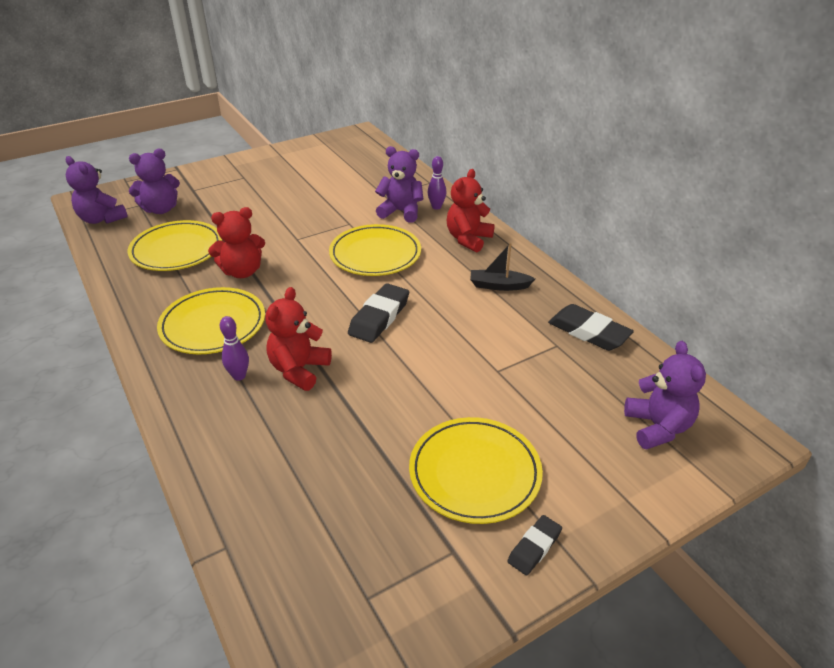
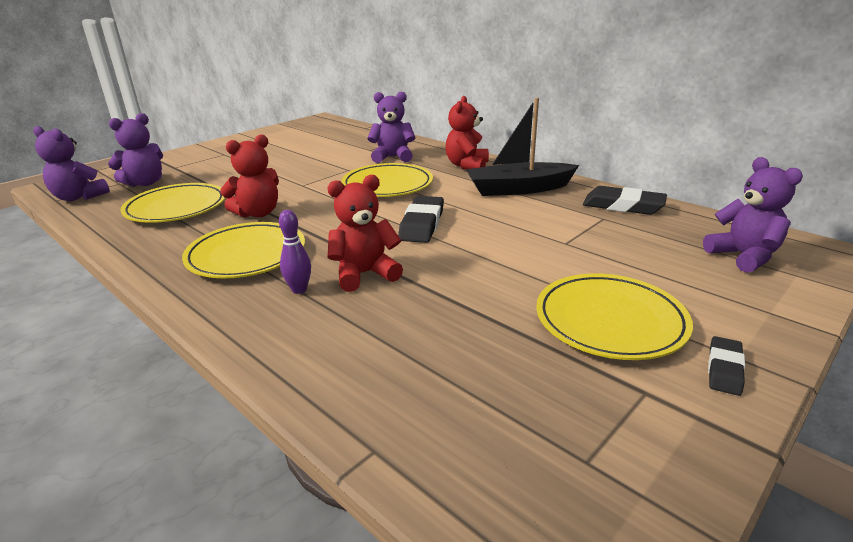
camera: 15 degrees left, 10 degrees down
(299, 370) = (364, 274): red teddy bear -> red teddy bear turned 60 degrees clockwise
(436, 207) = (423, 151): purple bowling pin -> none
(499, 285) = (518, 189): black boat -> black boat, size x1.82

